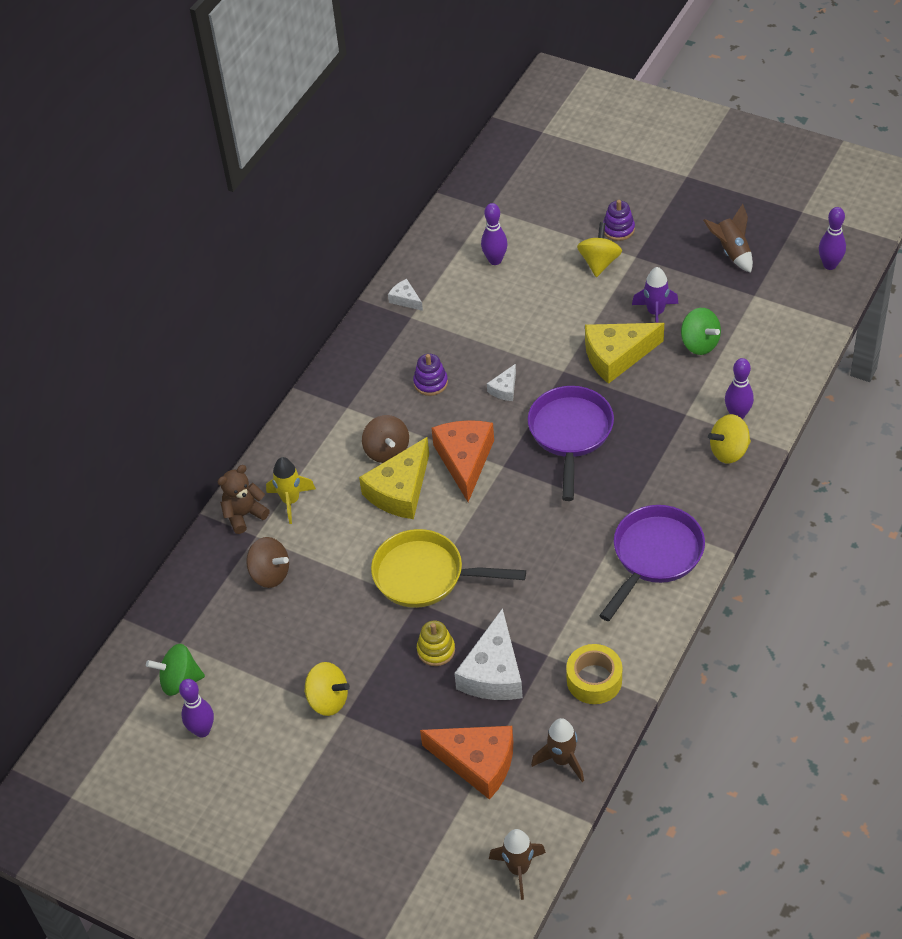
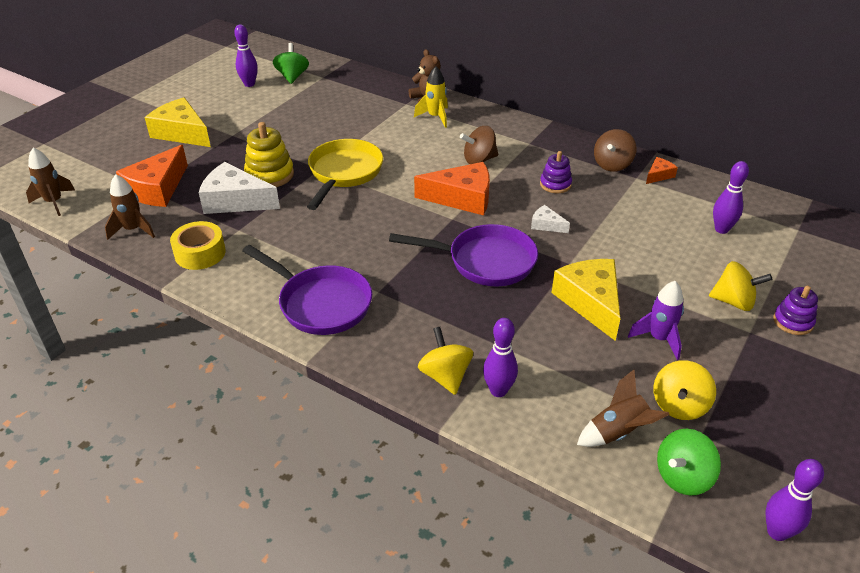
camera: 90 degrees right, 10 degrees down
(270, 574) = (369, 108): brown spinning top -> brown spinning top (612, 165)
(328, 700) = (248, 128): yellow spinning top -> yellow spinning top (679, 405)
(400, 490) = (435, 164): yellow cheese -> yellow cheese (181, 133)
(405, 299) = (658, 175): white cheese -> orange cheese
(436, 650) = (269, 175): yellow stacking toy -> yellow stacking toy, size x1.56
(699, 344) = (612, 371): green spinning top -> green spinning top (683, 477)
(731, 252) = (779, 422): brown rocket -> brown rocket (618, 432)

